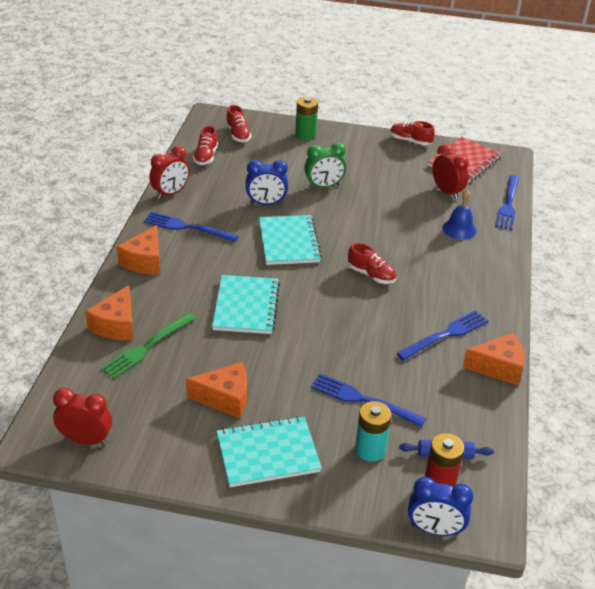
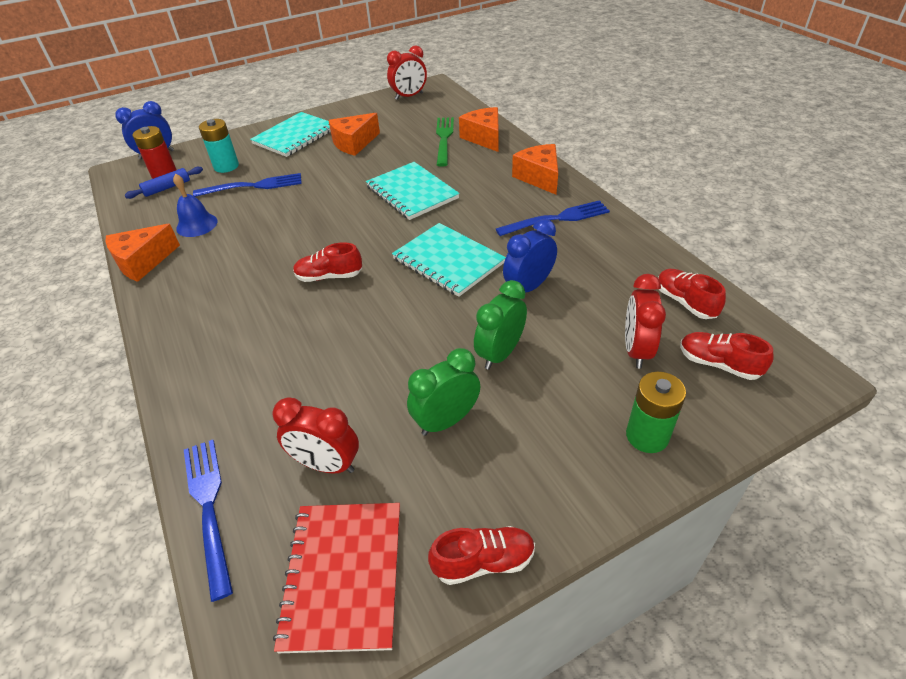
camera: 145 degrees right, 5 degrees up
(170, 193) = (630, 238): red clock -> red clock (636, 350)
(379, 178) = (446, 421): none -> green clock
(446, 334) = (210, 263): blue fork -> none
(459, 229) = (265, 401): blue bell -> blue bell (197, 225)

